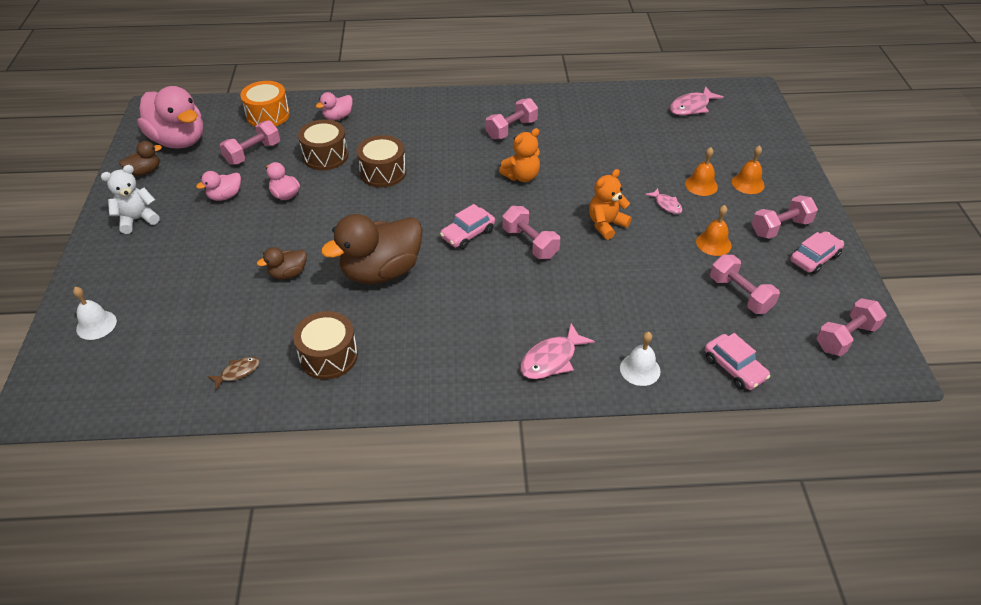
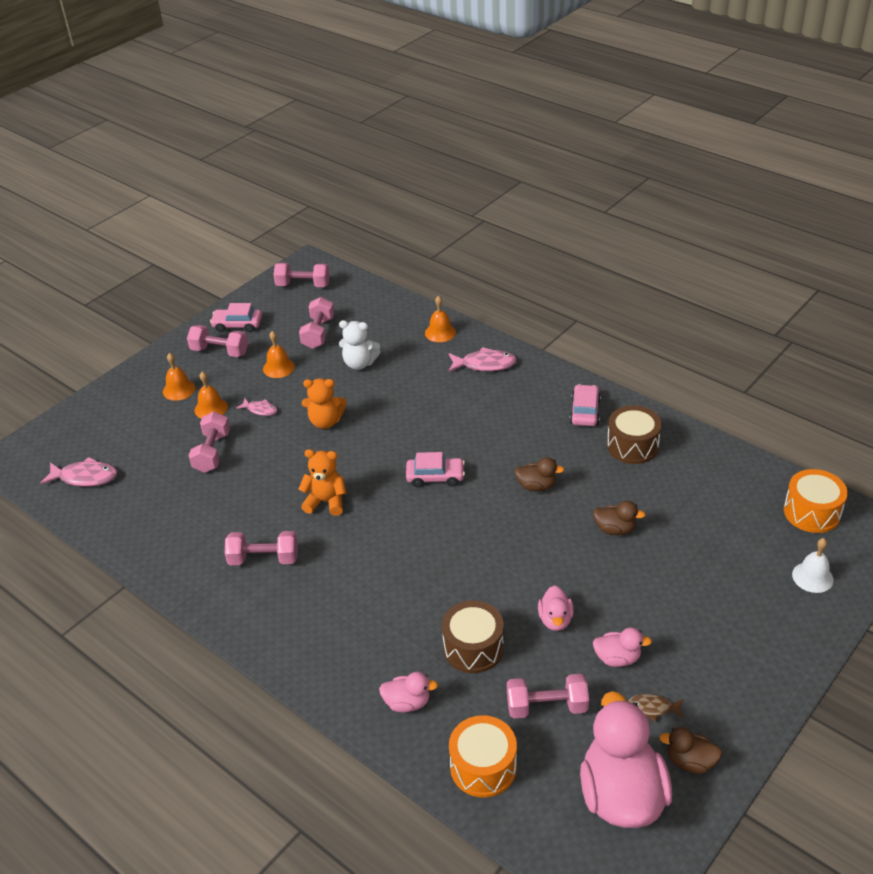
camera: 135 degrees left, 5 degrees down
(115, 386) = (812, 512): none -> orange drum
(137, 219) = (728, 684): white teddy bear -> white teddy bear (359, 363)
(238, 372) = (708, 471): brown fish -> brown fish (653, 708)
(381, 271) = (536, 486): brown duck -> brown duck, size x0.47
(383, 172) = (438, 586): brown drum -> none
(530, 243) = (399, 441): pink dumbbell -> pink dumbbell (212, 452)
(640, 369) = (440, 332): white bell -> orange bell
(666, 204) = (260, 410): pink fish -> pink fish turned 105 degrees clockwise
(734, 368) = (387, 305): pink car -> pink car (584, 411)

